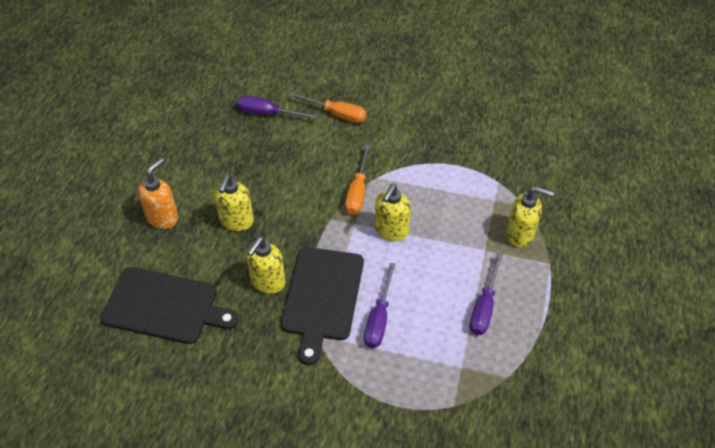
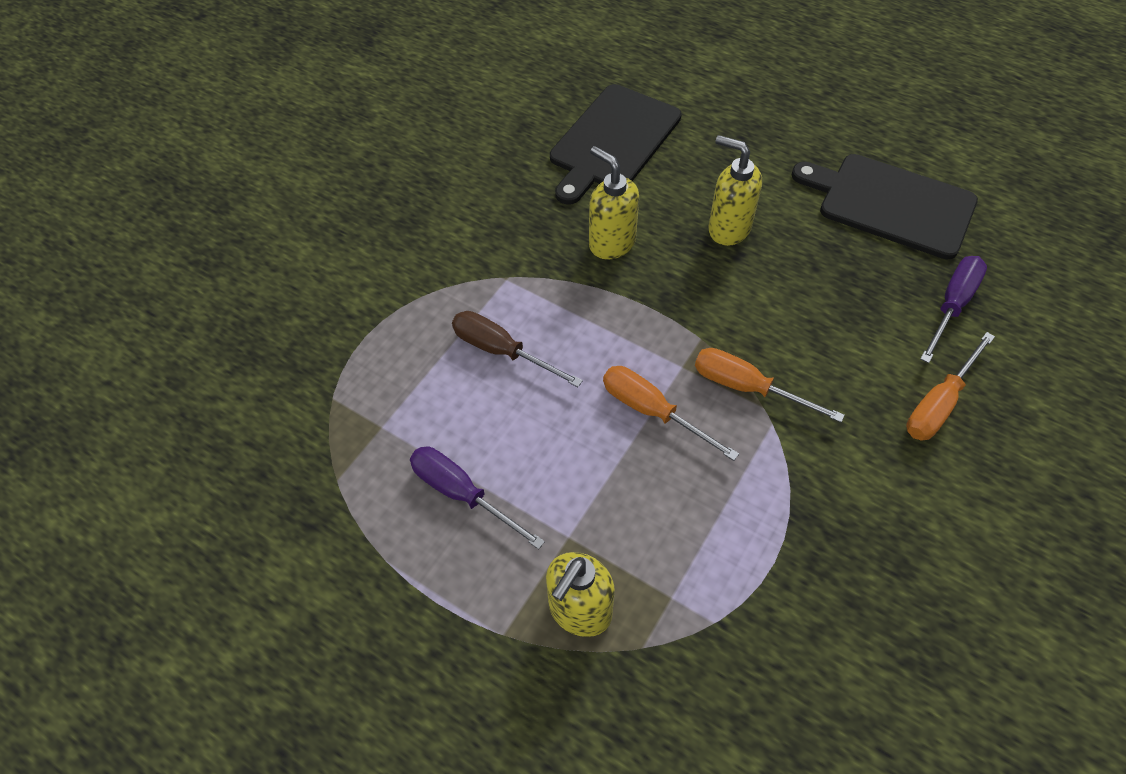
camera: 110 degrees right, 5 degrees up
(163, 217) = (757, 156): orange soap dispenser -> none
(322, 297) = (564, 295): black cutting board -> black cutting board (891, 204)
(379, 319) = (501, 351): purple screwdriver -> brown screwdriver
(391, 231) = (652, 411): yellow soap dispenser -> orange screwdriver

